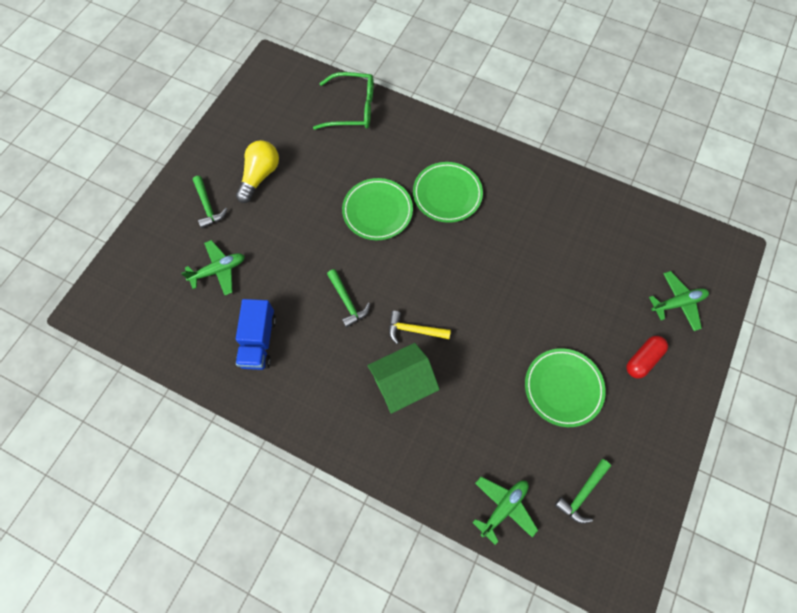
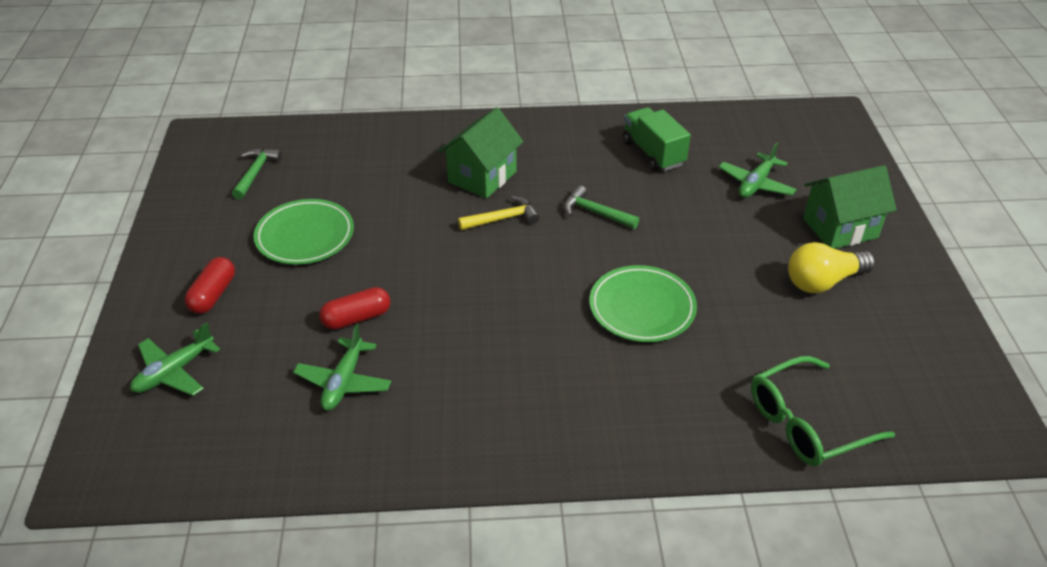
camera: 150 degrees right, 25 degrees down
(208, 206) = (840, 228): green hammer -> green house
(259, 341) = (653, 153): blue truck -> green truck
(260, 176) = (823, 281): yellow light bulb -> yellow light bulb turned 75 degrees clockwise
(447, 194) = (567, 367): green plate -> none
(503, 507) = (331, 140): green plane -> green plane (344, 382)
(552, 290) = (356, 318): none -> red capsule

